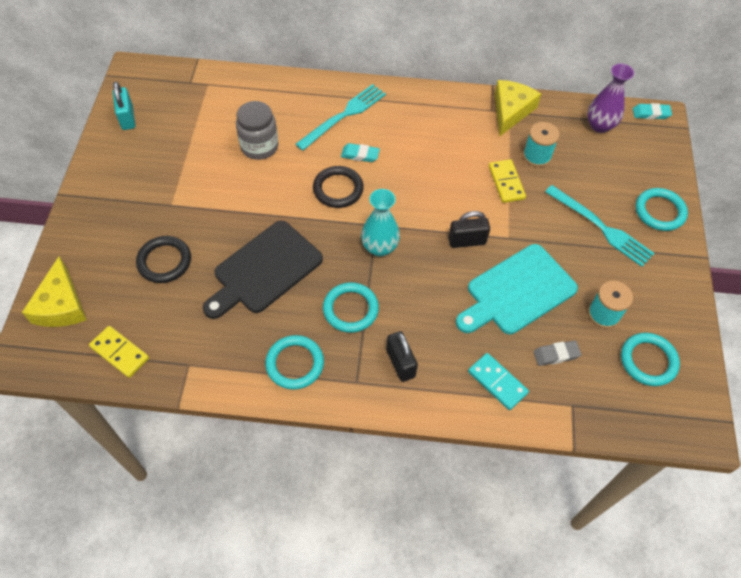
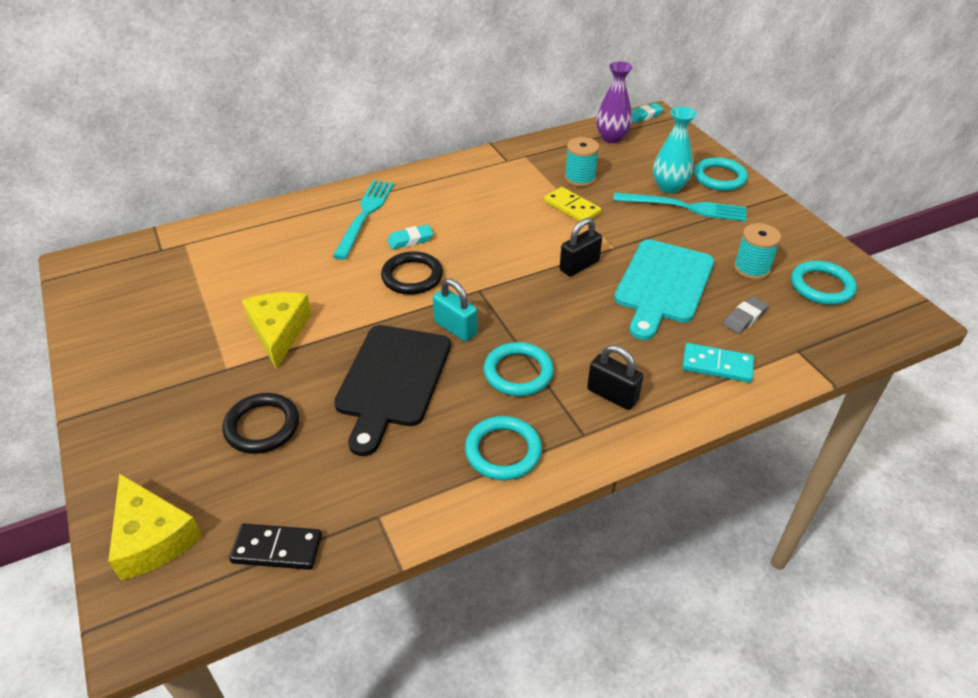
camera: 30 degrees left, 15 degrees down
(120, 352) = (277, 548): yellow domino -> black domino
(127, 118) = (103, 309): turquoise padlock -> turquoise padlock (455, 328)
(259, 146) = (292, 274): grey jar -> none
(379, 247) = (499, 307): turquoise vase -> turquoise vase (669, 187)
(510, 111) = (525, 155): yellow cheese -> yellow cheese (278, 332)

